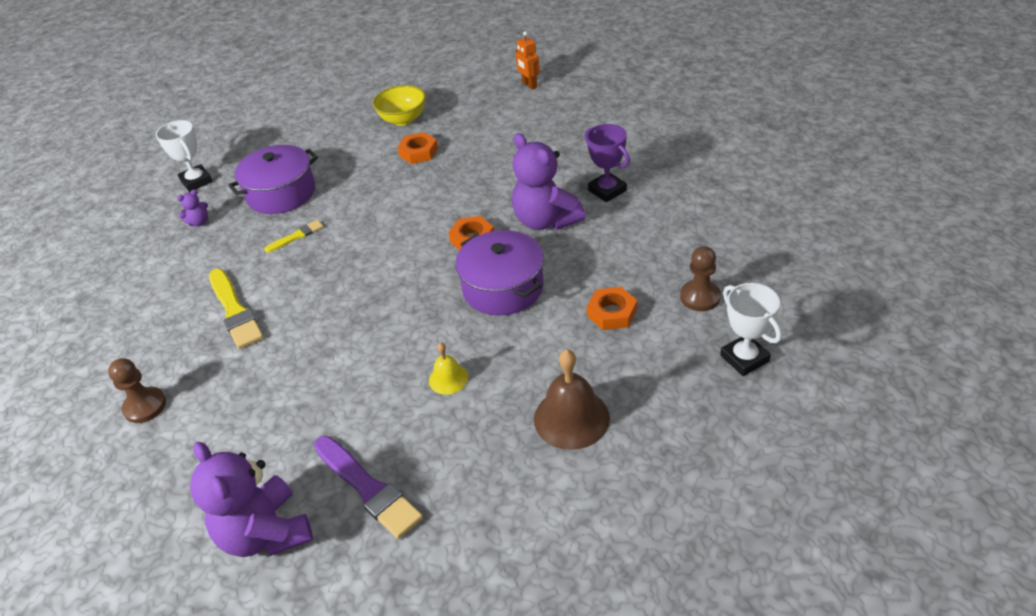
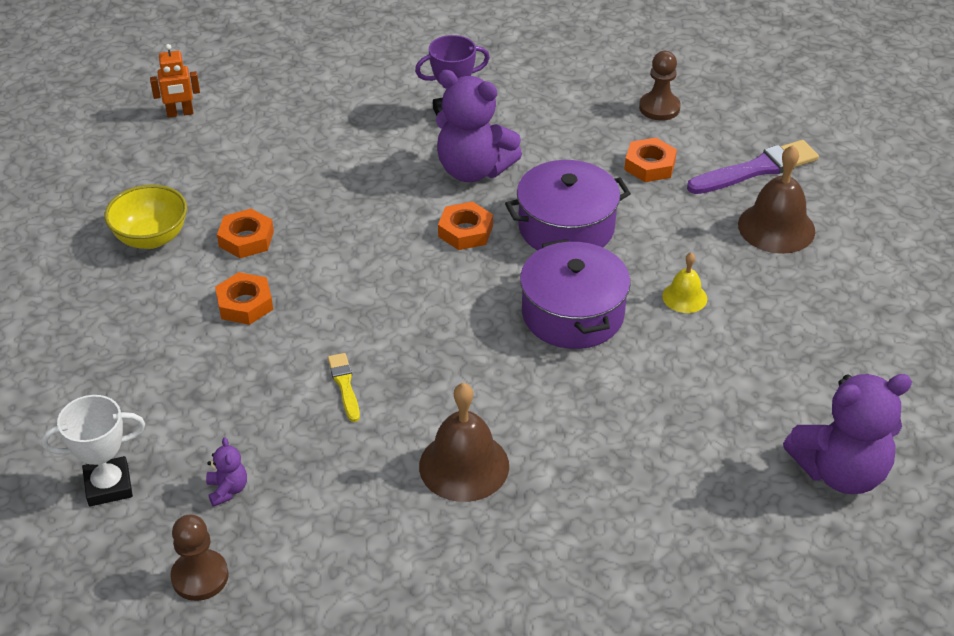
camera: 75 degrees left, 0 degrees up
(145, 406) = (599, 573): brown pawn -> brown pawn (200, 577)
(235, 311) = (464, 466): yellow brush -> brown bell
(281, 193) = (228, 388): purple pot -> purple pot (572, 314)
(357, 173) = (245, 304): none -> orange nut
(368, 488) = (809, 384): purple brush -> purple brush (756, 169)
(546, 220) = (473, 170): purple teddy bear -> purple teddy bear turned 45 degrees clockwise
(744, 358) = (751, 109): white trophy -> none

